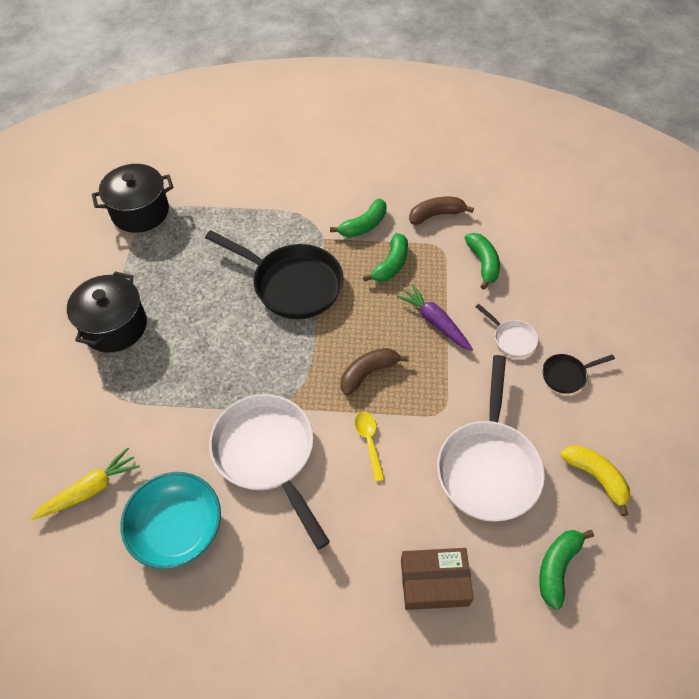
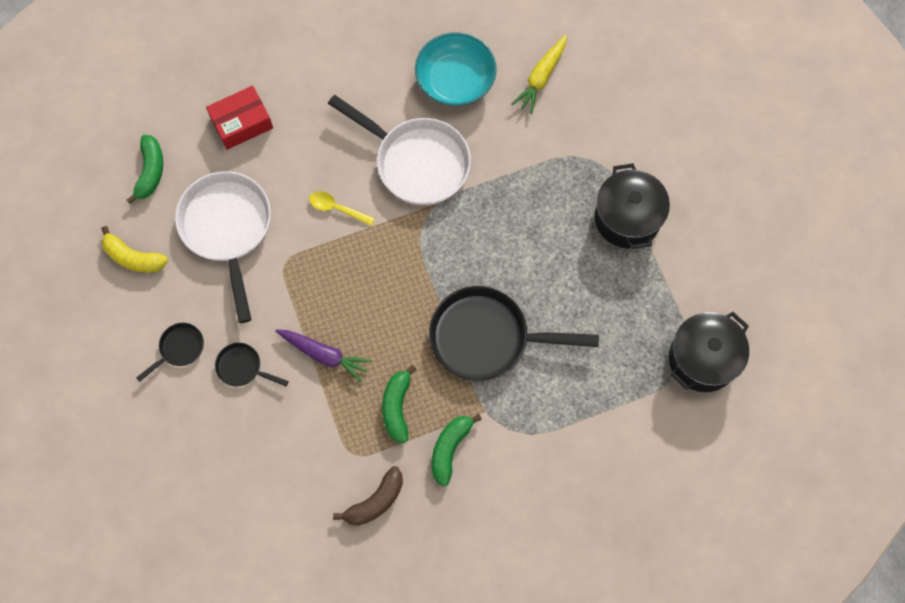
camera: 155 degrees right, 15 degrees up
(368, 373) = (366, 272): brown banana -> none
(369, 442) = (337, 208): yellow spoon -> yellow spoon turned 150 degrees clockwise
(434, 582) = (242, 123): brown box -> red box
(483, 263) = (299, 452): green banana -> none
(511, 339) = (242, 367): white pan -> black pan

